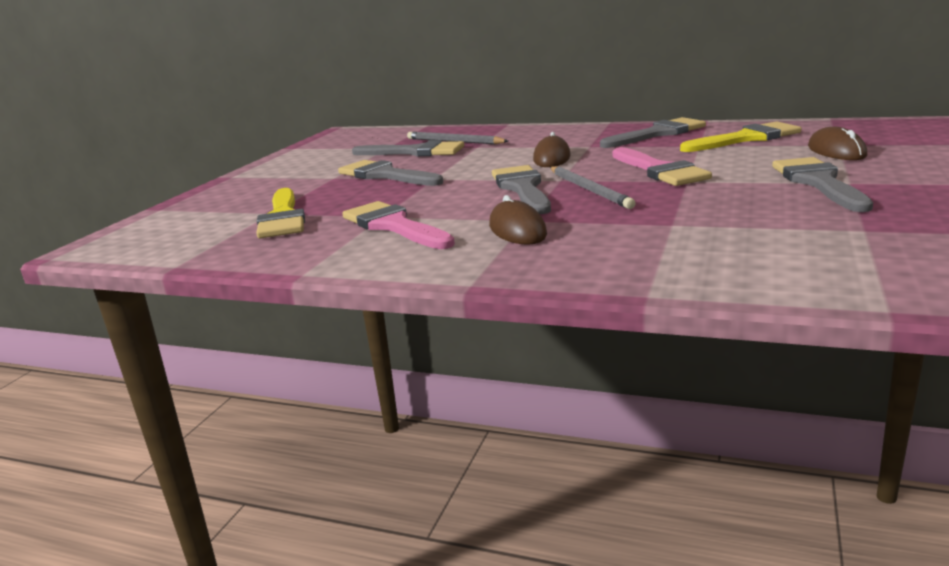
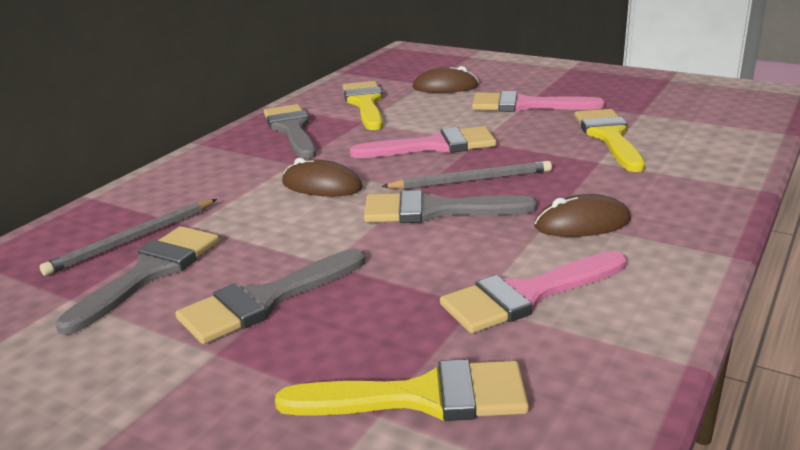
camera: 80 degrees left, 5 degrees up
(753, 222) = (609, 137): none -> yellow brush
(818, 182) = (525, 105): grey brush -> pink brush

